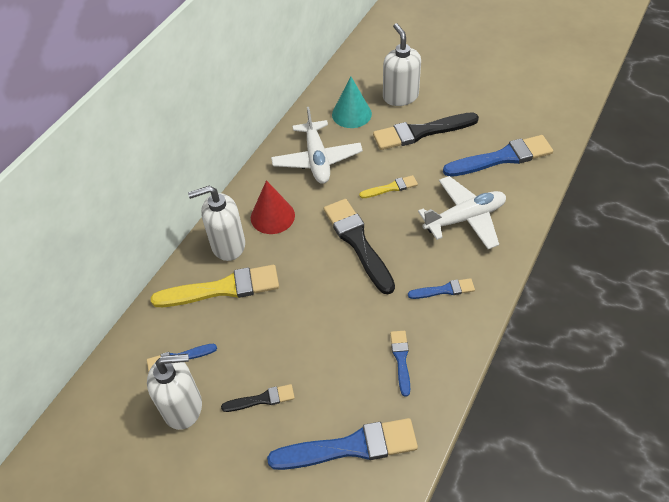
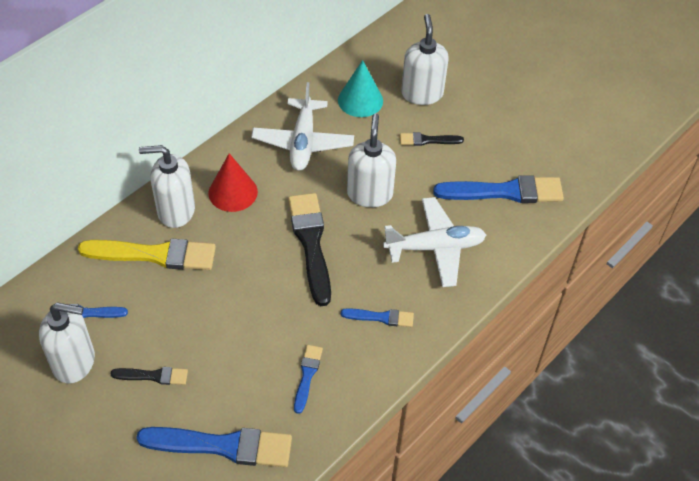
camera: 10 degrees right, 0 degrees up
(391, 188) = (369, 194): yellow brush -> white soap dispenser
(421, 132) = (427, 140): black brush -> black brush, size x0.52

